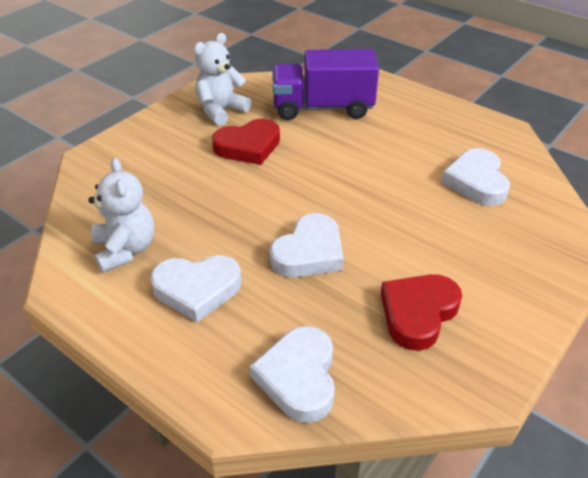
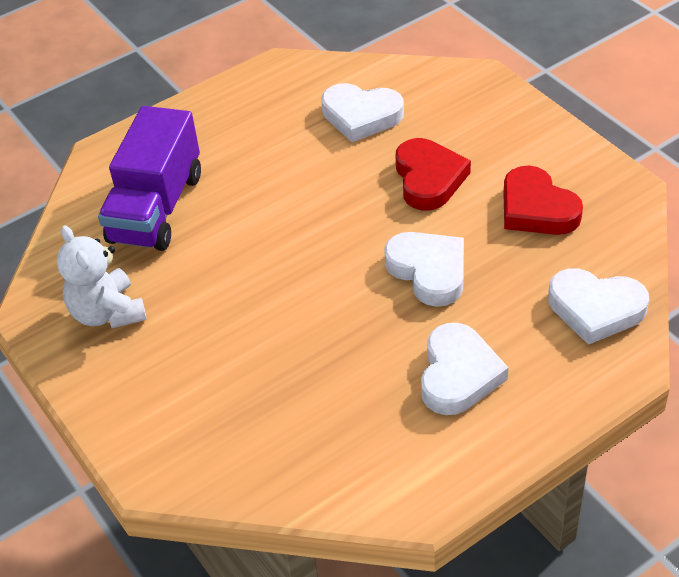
camera: 70 degrees left, 5 degrees up
(125, 250) = (371, 438): white teddy bear -> none
(248, 146) = (208, 295): red heart -> red heart (429, 179)

